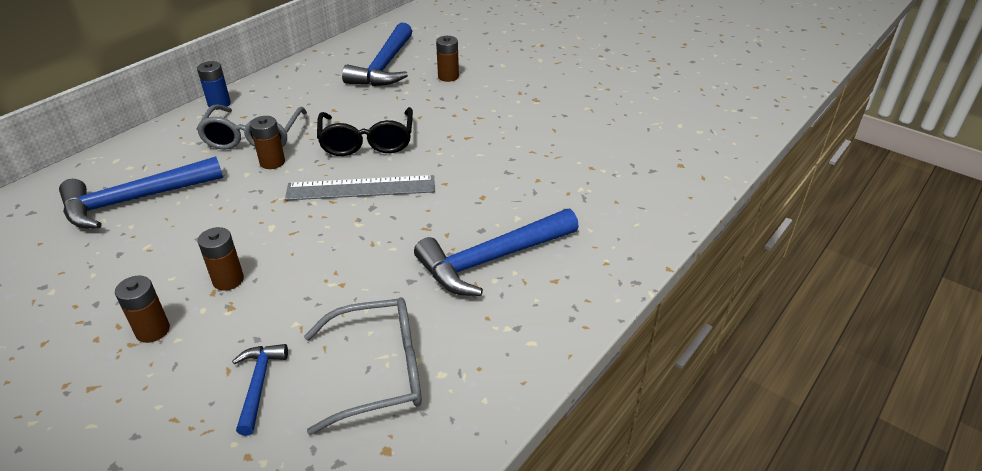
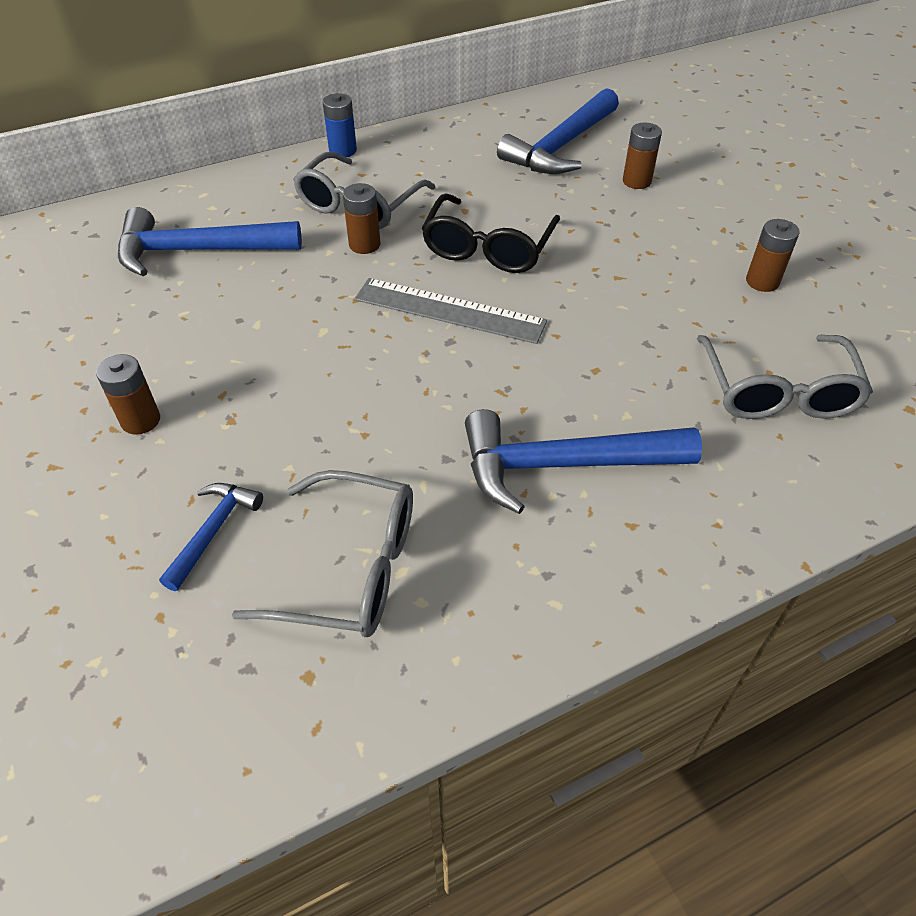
camera: 25 degrees right, 10 degrees up
(228, 280) = (245, 384): brown battery -> brown battery (762, 281)
(602, 177) = (777, 392): none -> grey glasses

